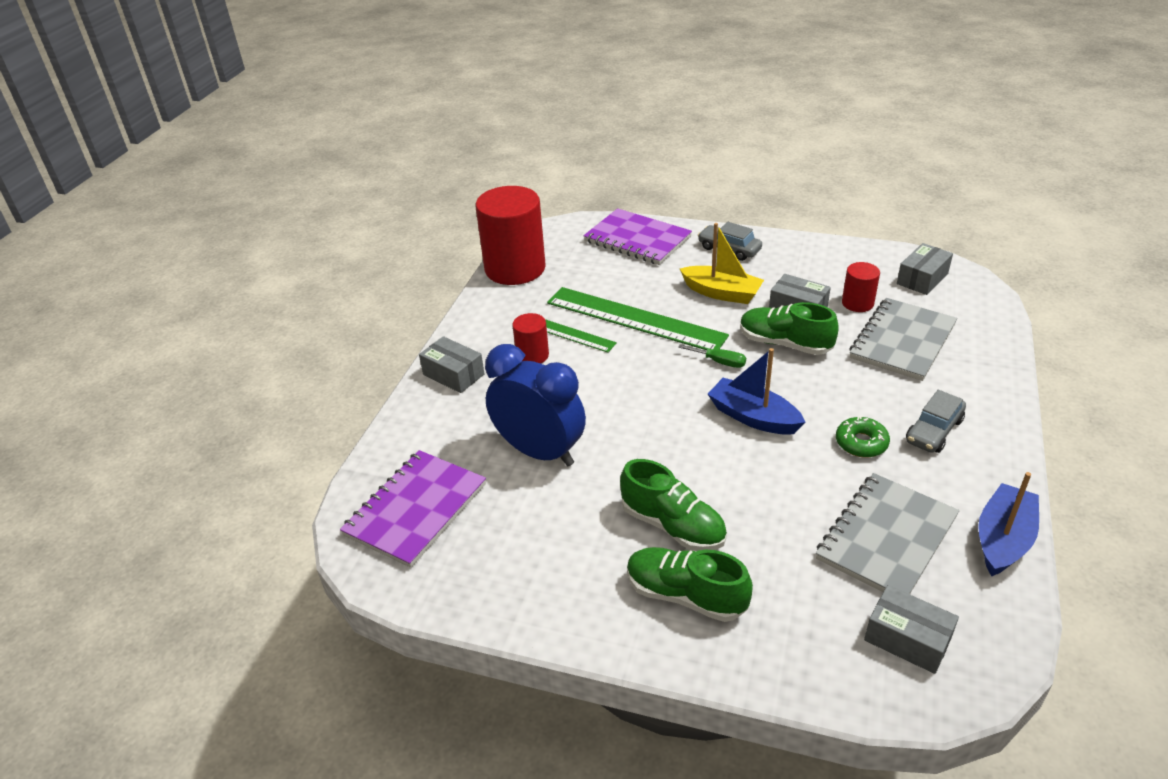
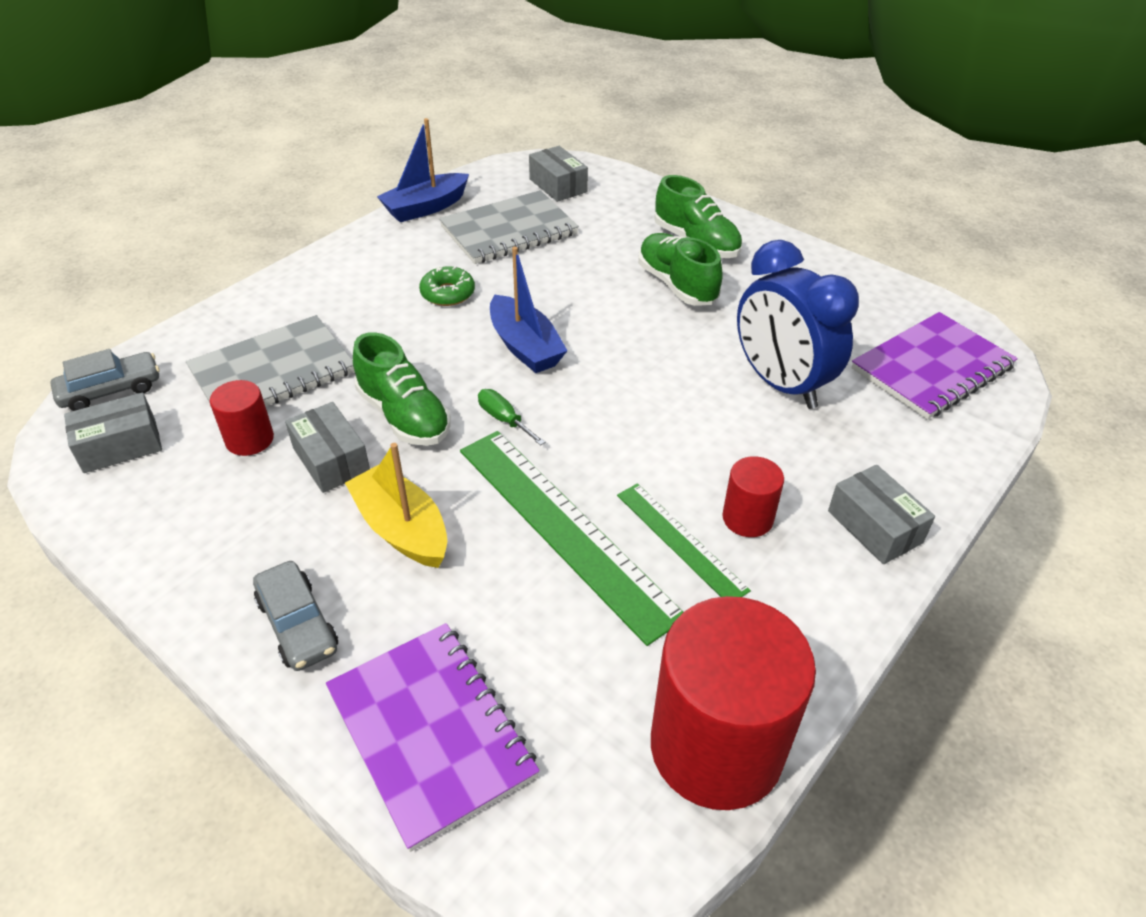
camera: 160 degrees left, 5 degrees up
(933, 431) = (371, 283): grey car -> grey car (111, 390)

